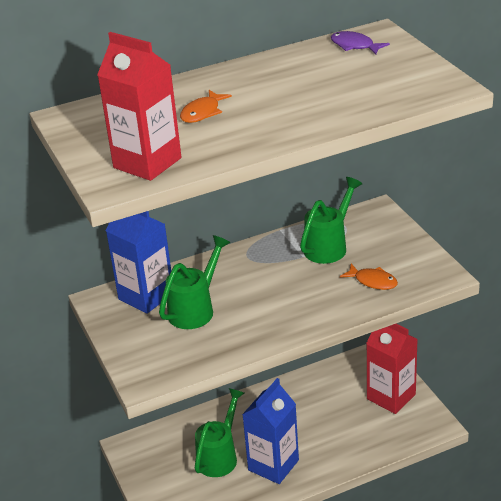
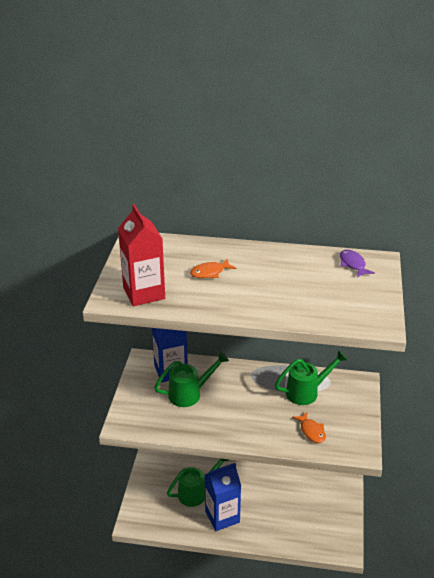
camera: 30 degrees right, 0 degrees up
(391, 397) = (332, 513): red carton -> none

